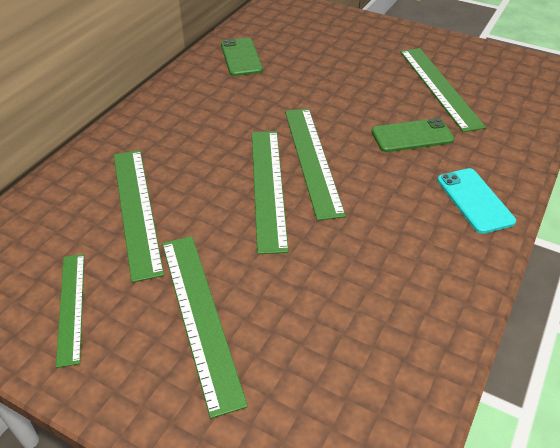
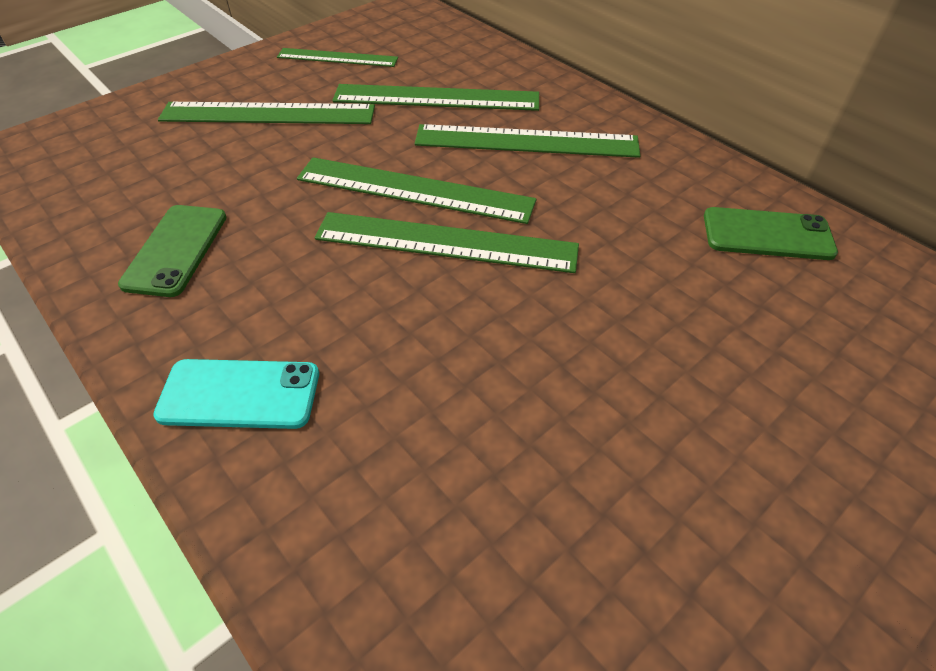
camera: 110 degrees right, 5 degrees up
(412, 136) = (441, 383): green phone -> green phone (176, 250)
(439, 87) = (590, 515): green ruler -> green ruler (526, 141)

